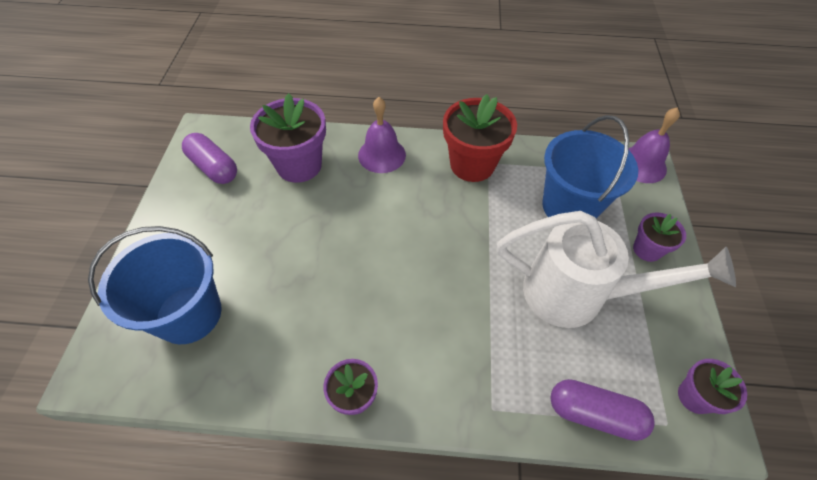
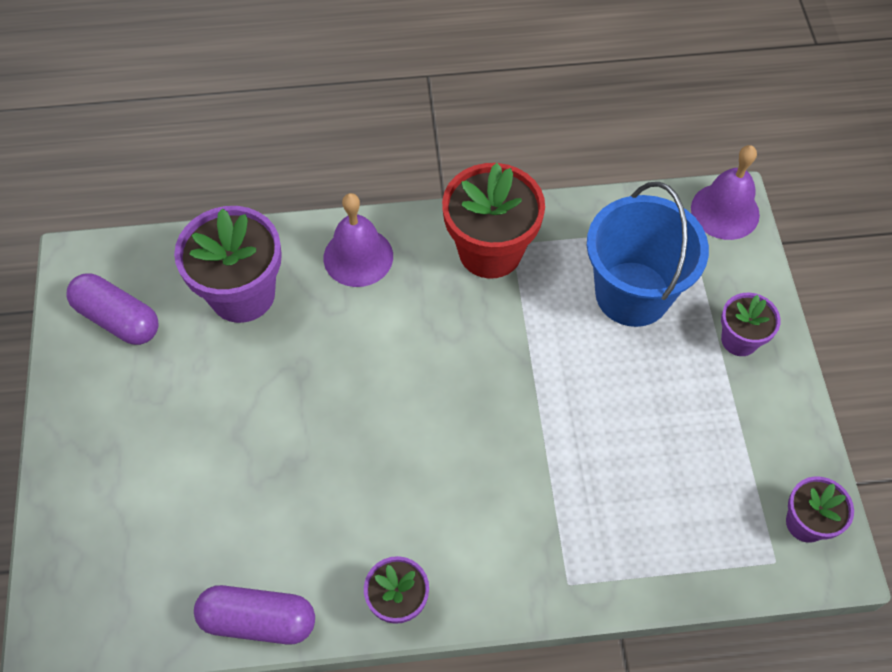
camera: 10 degrees left, 5 degrees up
(189, 314) = (155, 538): blue bucket -> none
(578, 295) = (656, 420): white watering can -> none
(594, 414) = (689, 566): purple capsule -> purple capsule (258, 620)

